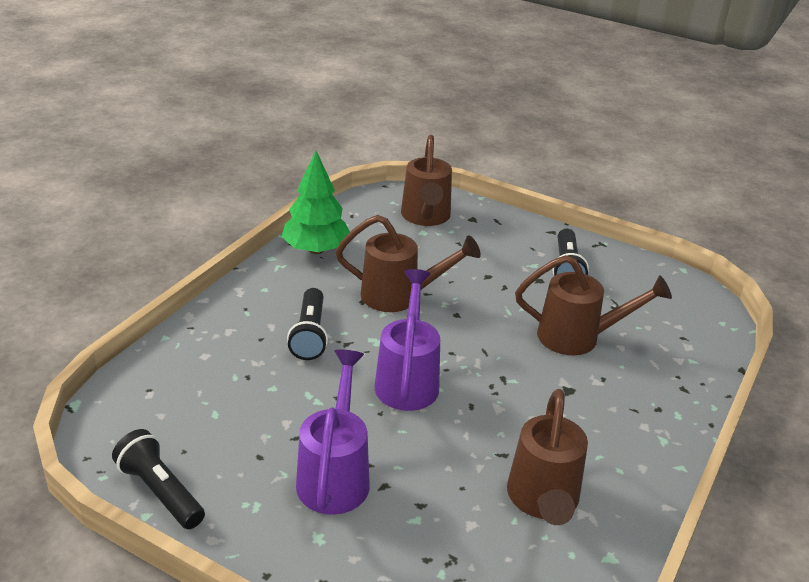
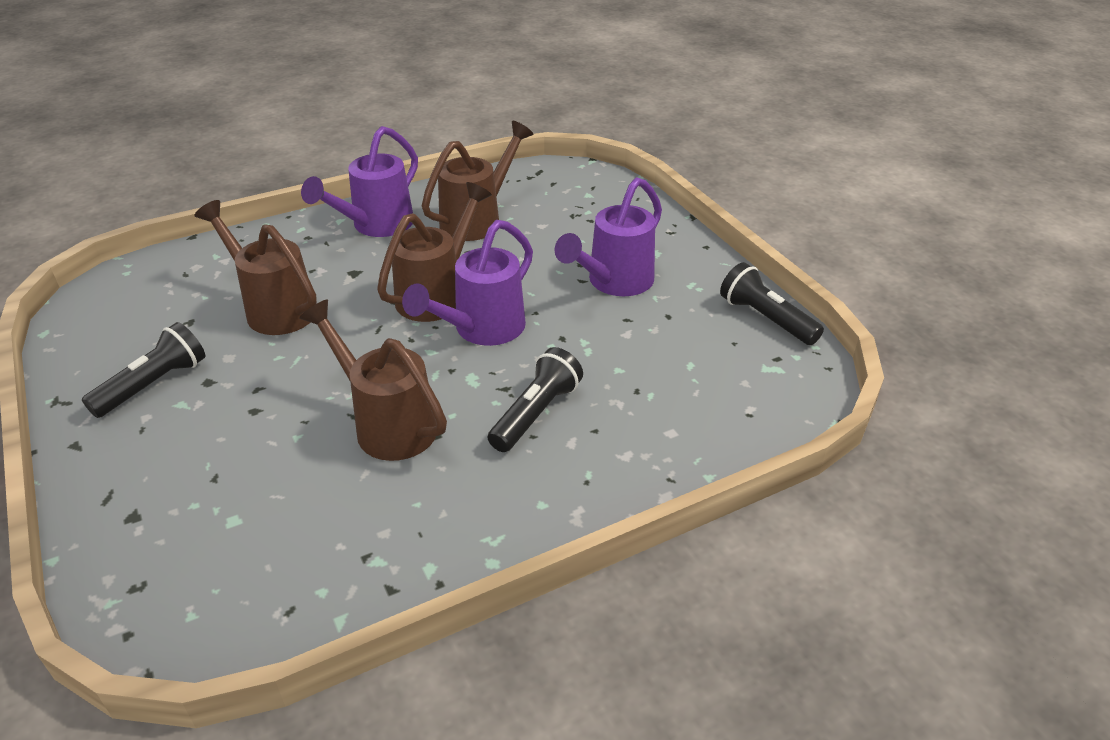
camera: 145 degrees left, 5 degrees up
(160, 491) = (766, 319): black flashlight -> black flashlight turned 150 degrees clockwise
(316, 250) = (415, 551): green tree -> none
(425, 217) = (190, 551): brown watering can -> brown watering can (436, 294)
(623, 448) = (376, 226): none -> purple watering can

